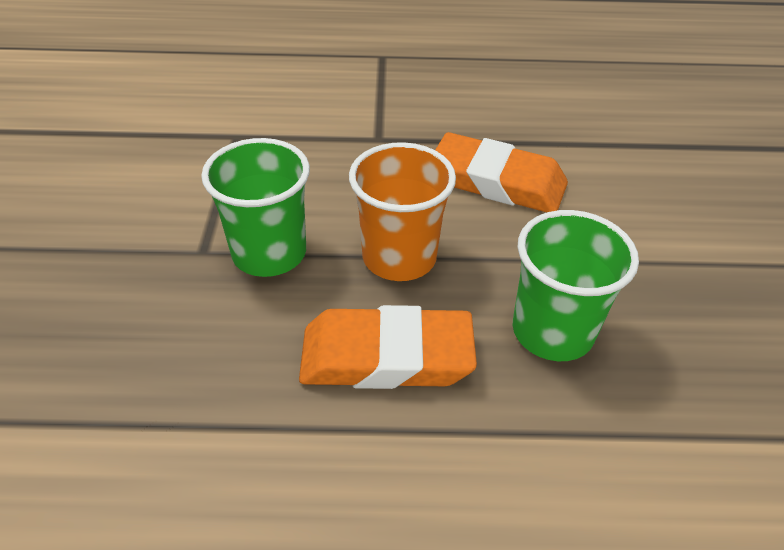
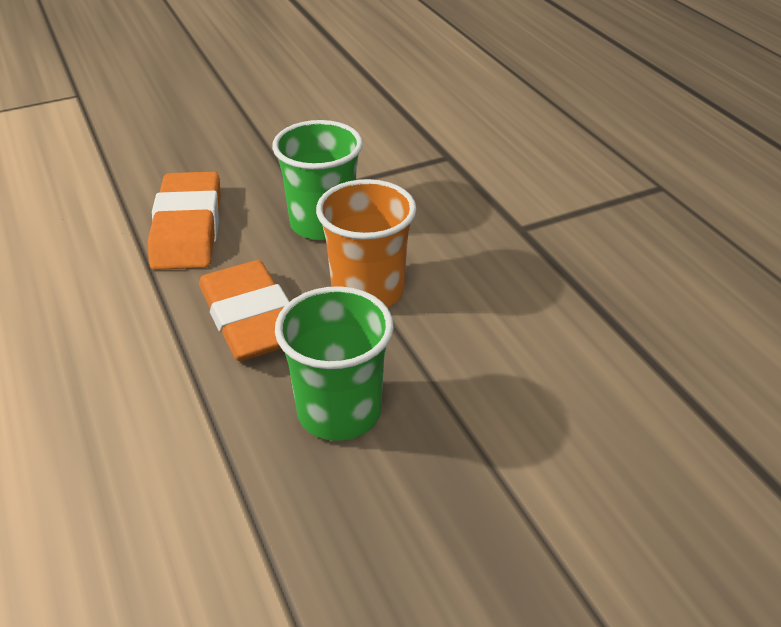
camera: 65 degrees right, 5 degrees down
(497, 181) = (527, 321): orange eraser -> orange eraser (188, 228)

